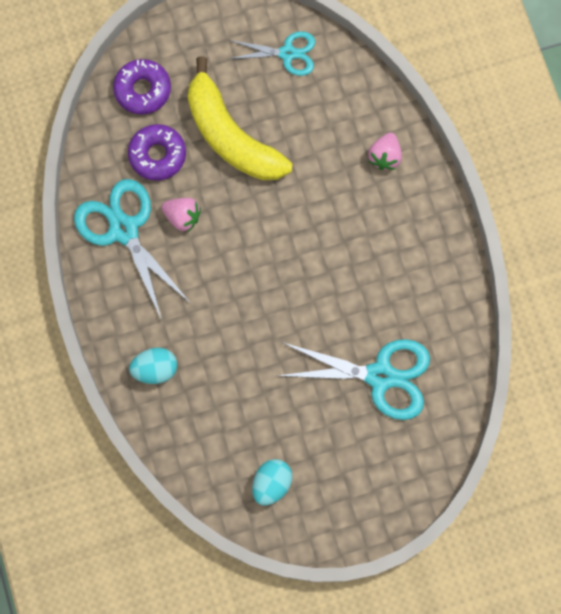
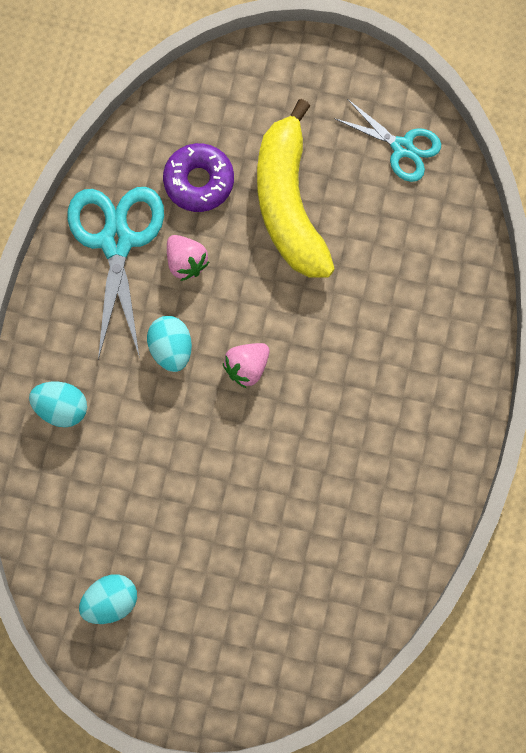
camera: 30 degrees right, 0 degrees up
(143, 90) = (224, 103): purple donut -> none
(208, 284) = (171, 348): none -> turquoise egg
(380, 376) = (296, 553): turquoise scissors -> none
(384, 156) = (442, 317): pink strawberry -> pink strawberry (247, 367)

